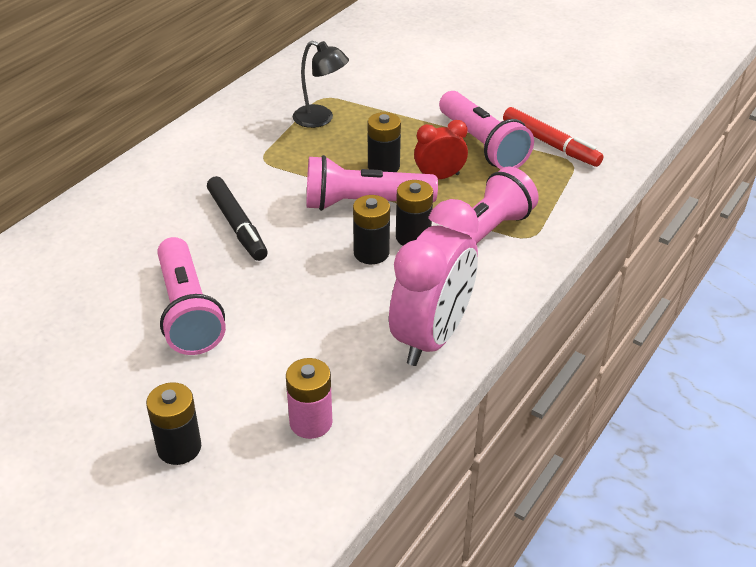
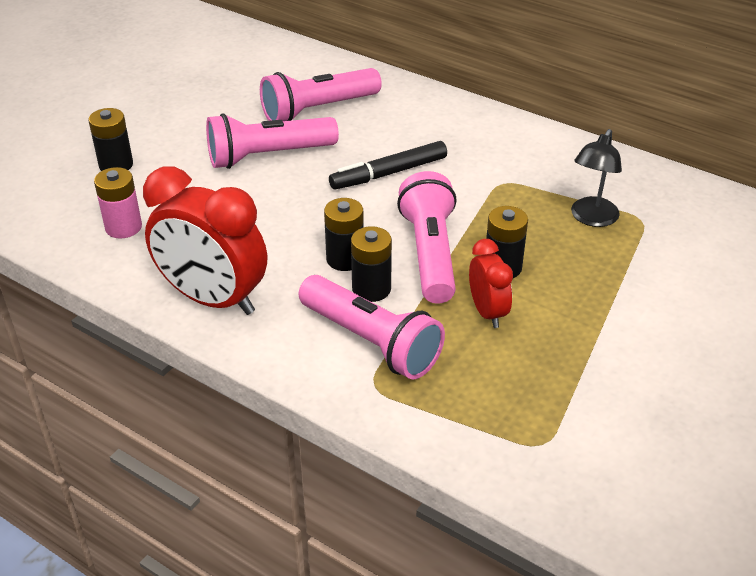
camera: 90 degrees right, 0 degrees up
(431, 337) = (213, 299): pink clock -> red clock
(482, 145) = (565, 353): pink flashlight -> pink flashlight (318, 110)
(550, 144) = (583, 424): red marker -> none

